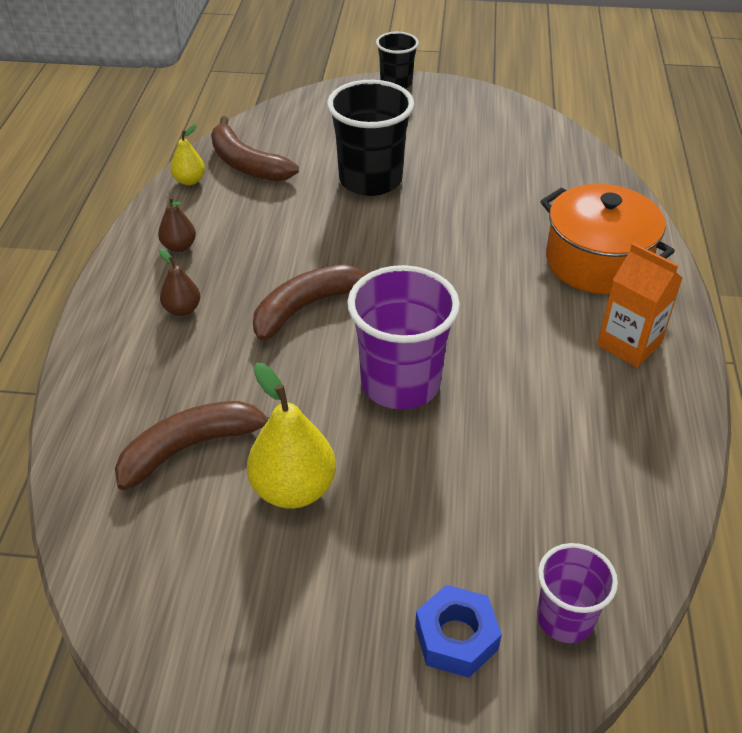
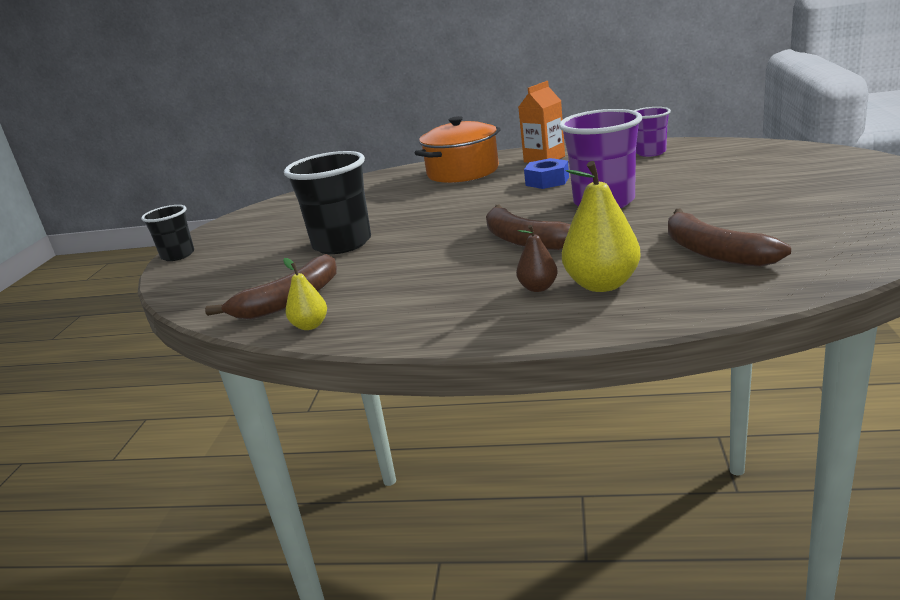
camera: 85 degrees left, 20 degrees down
(179, 246) = (435, 308): brown pear -> none
(293, 489) = (729, 215): yellow pear -> yellow pear (602, 284)
(456, 638) = (806, 166): blue nut -> blue nut (547, 181)
(565, 618) = (768, 151): purple cup -> purple cup (650, 153)

